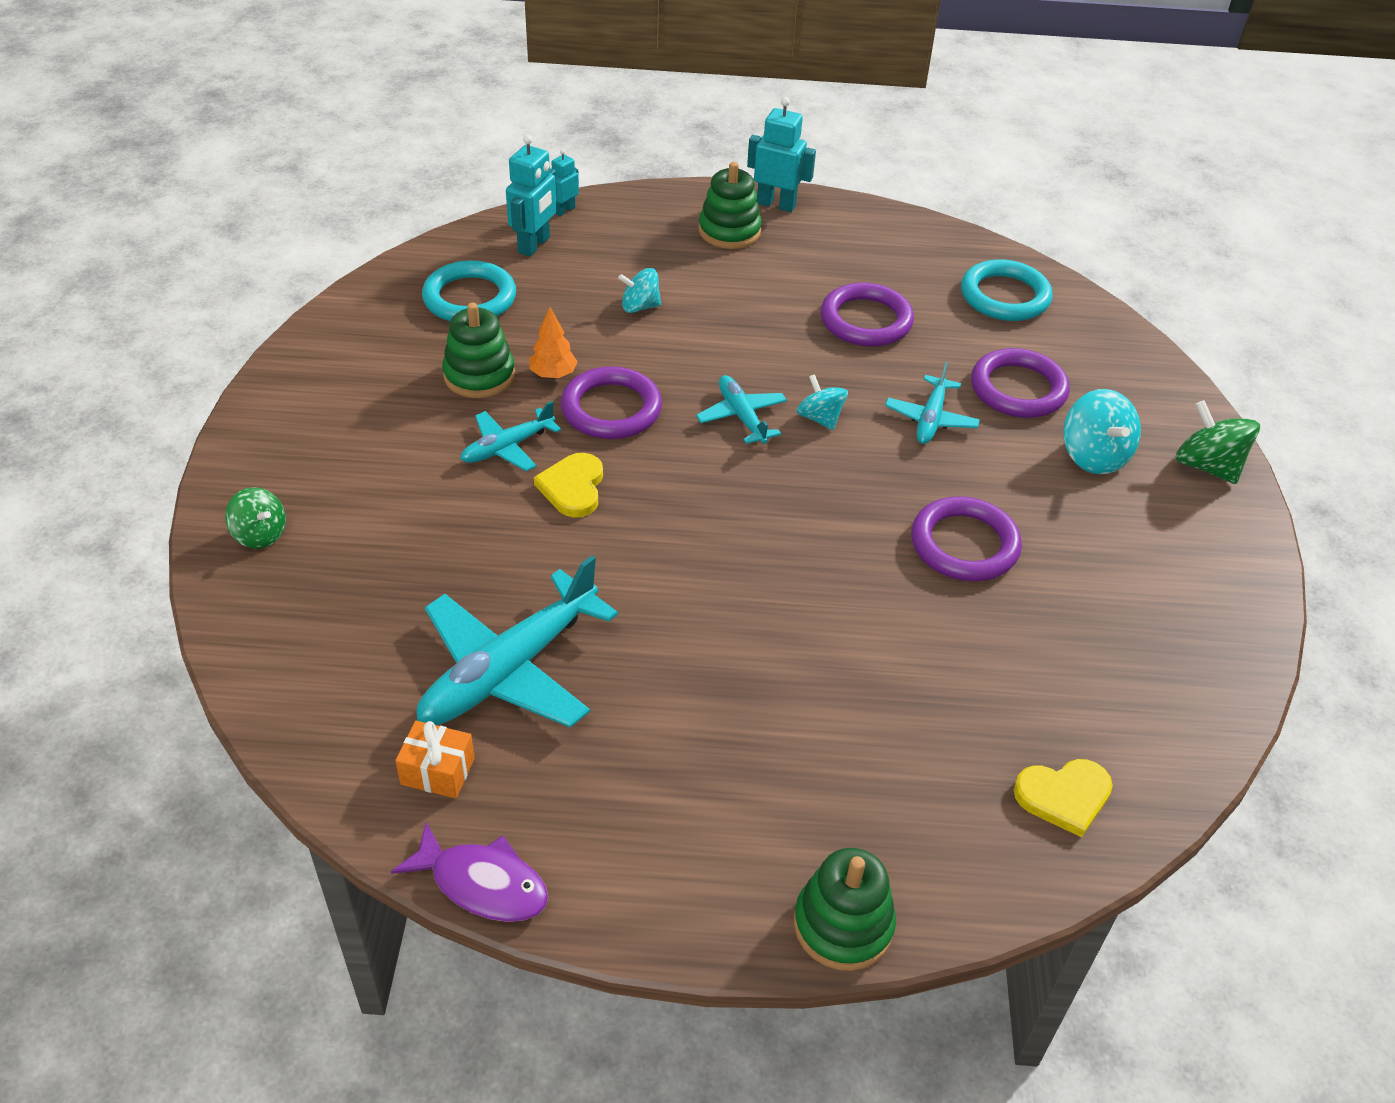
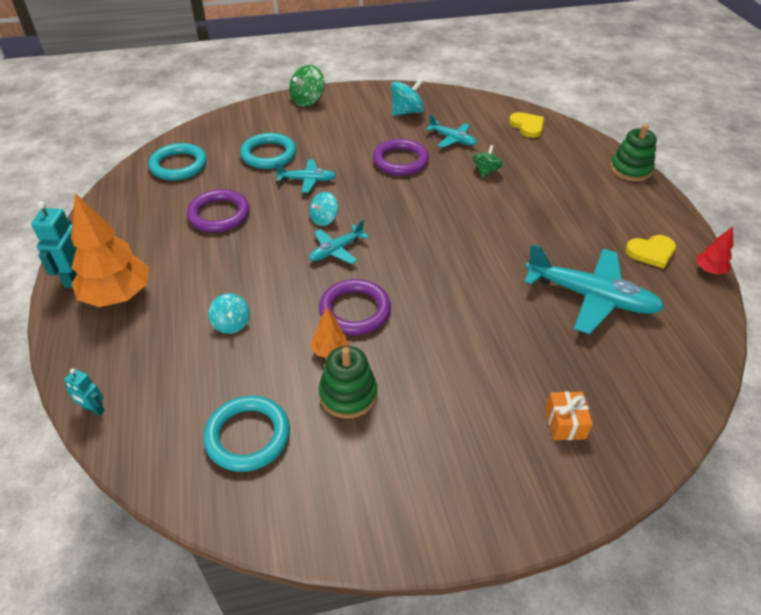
camera: 105 degrees left, 0 degrees up
(260, 534) = (580, 465): green spinning top -> green spinning top (486, 171)
(437, 771) = (671, 305): orange gift -> orange gift (565, 423)
(483, 884) = (709, 270): purple fish -> red tree
(508, 447) = (418, 352): turquoise plane -> turquoise plane (452, 139)
(534, 245) = (156, 415): turquoise robot -> none
(573, 487) = (438, 309): yellow heart -> yellow heart (651, 252)
(729, 231) = (118, 296): green stacking toy -> orange tree
(1018, 389) = (268, 154): purple ring -> turquoise ring
(1093, 456) = (315, 129): turquoise spinning top -> turquoise spinning top (407, 112)

